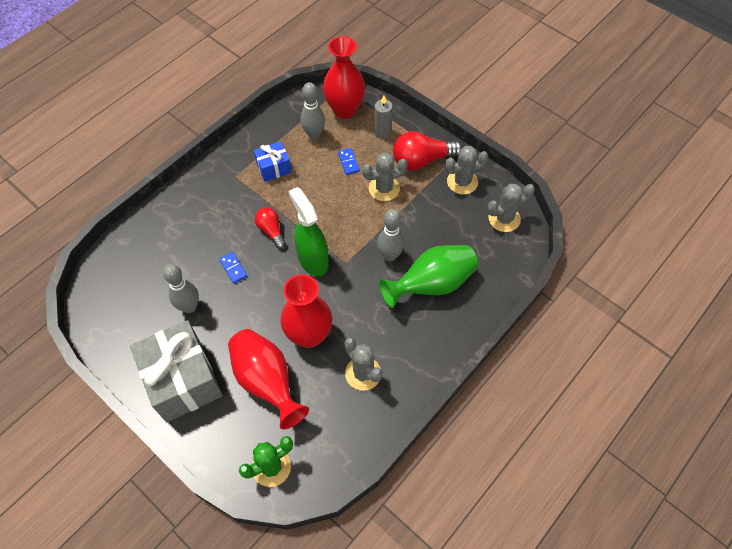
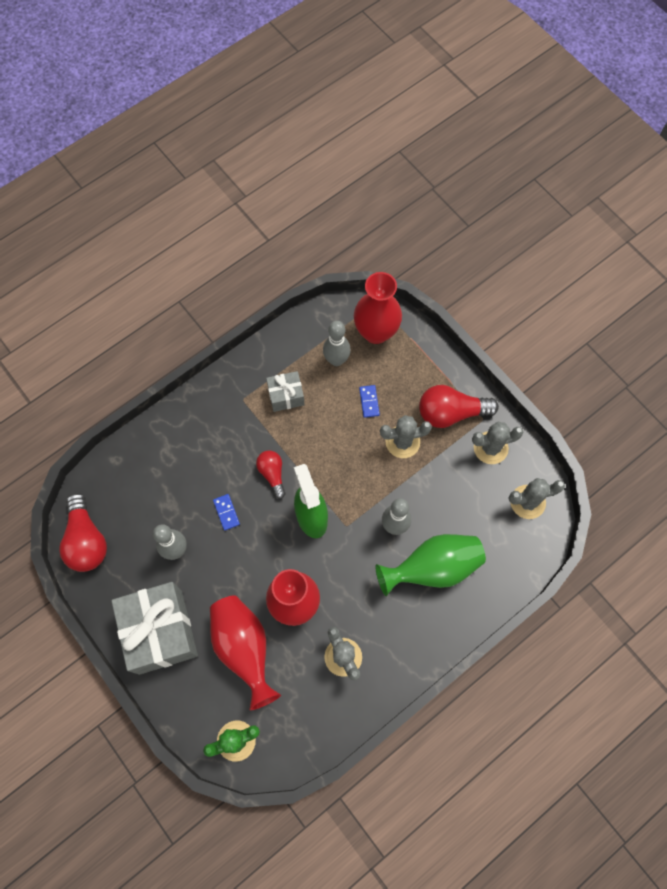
camera: 10 degrees right, 10 degrees up
(102, 312) = (86, 540): none -> red light bulb
(274, 168) = (286, 396): blue gift -> grey gift
(382, 132) = (413, 369): grey candle -> none

